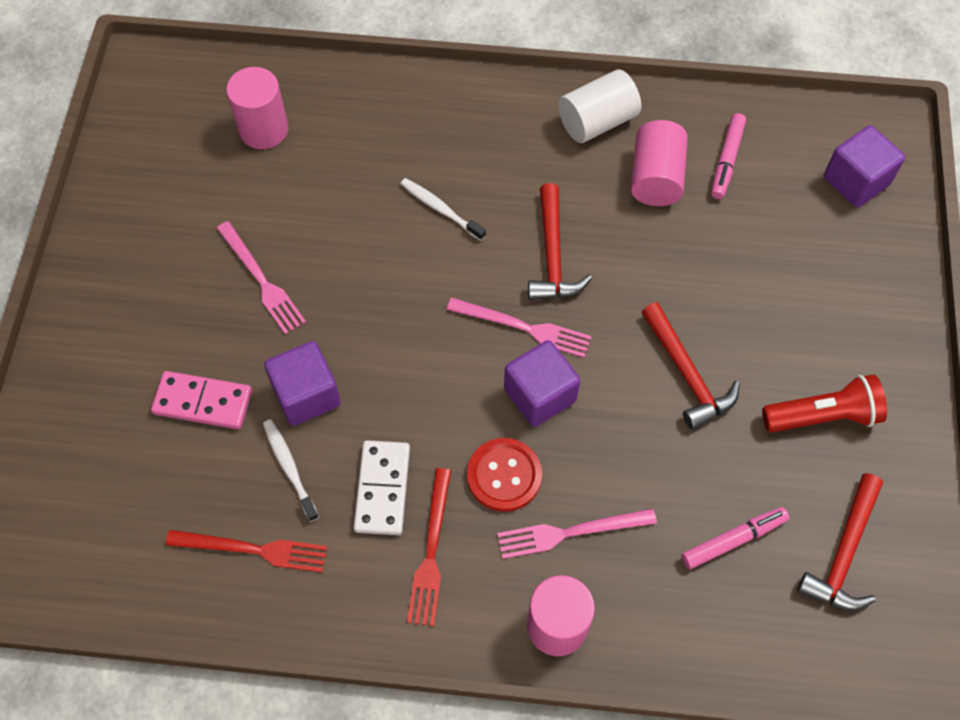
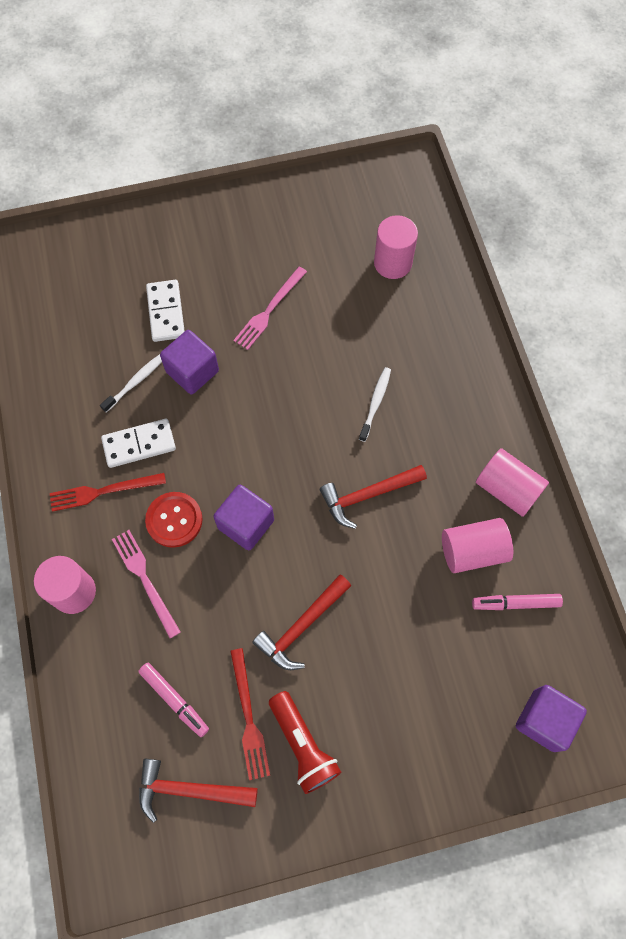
camera: 70 degrees right, 5 degrees up
(203, 402) = (165, 312): pink domino -> white domino
(253, 549) = (73, 382): red fork -> red fork (249, 717)
(524, 327) = (297, 494): pink fork -> none
(597, 121) = (507, 489): white cylinder -> pink cylinder

